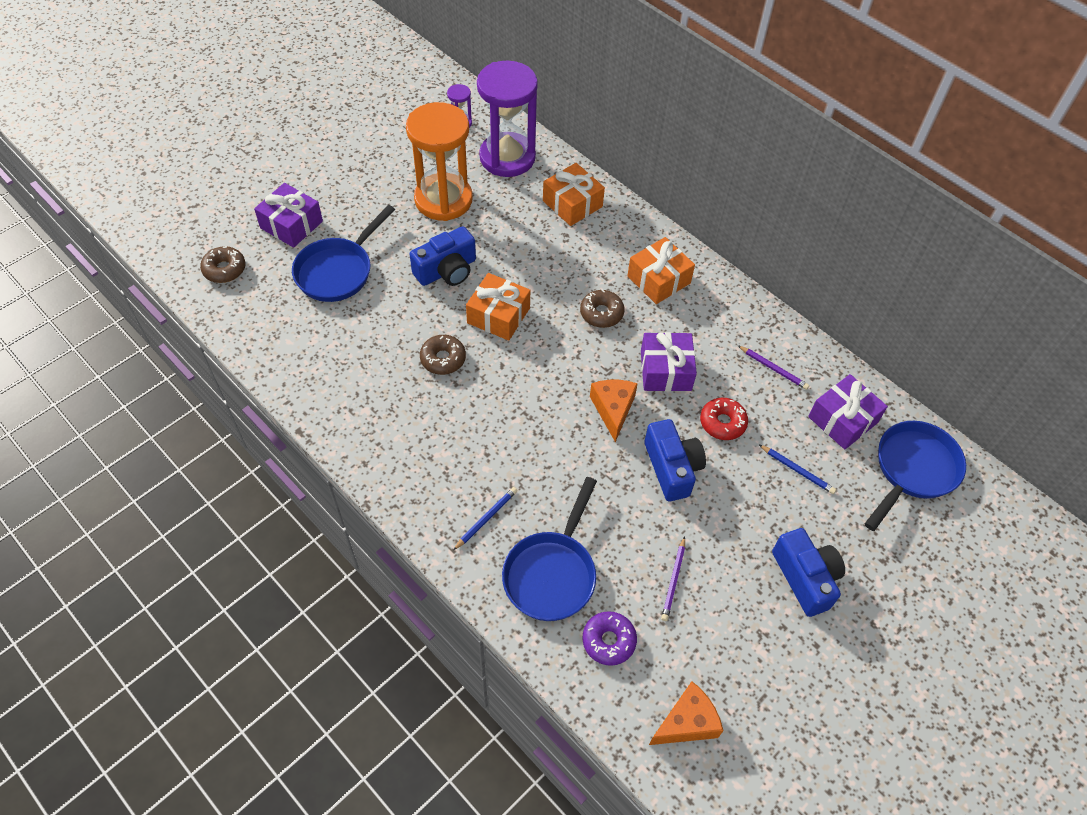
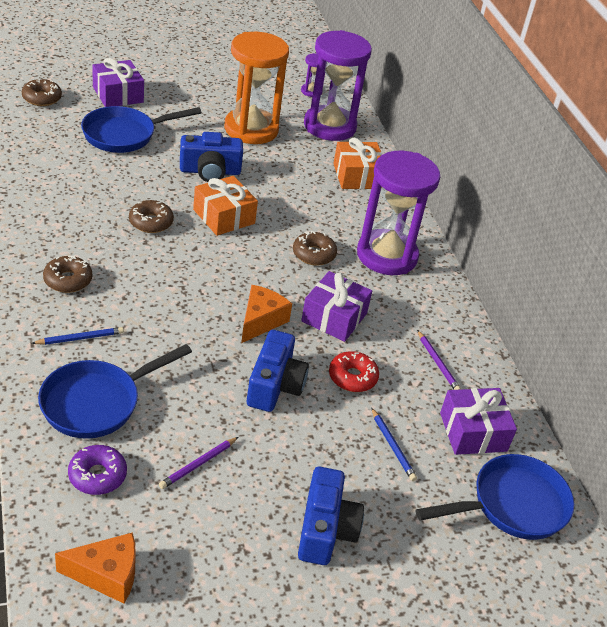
camera: 25 degrees right, 15 degrees down
(425, 465) = (68, 280): none -> brown donut
(659, 280) = (387, 255): orange gift -> purple hourglass

